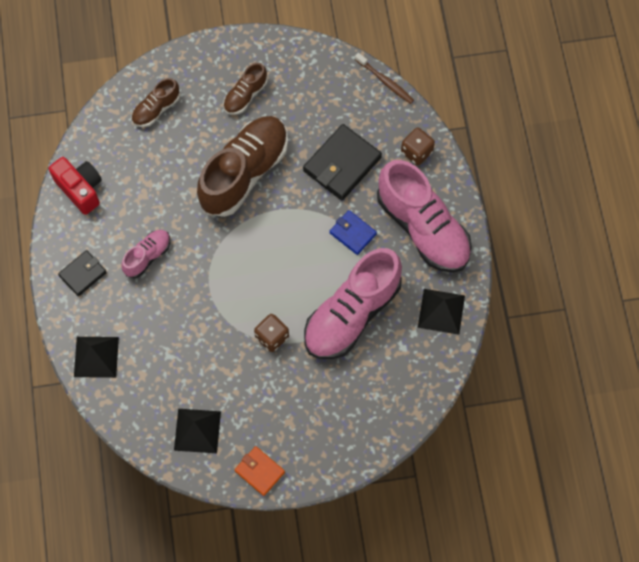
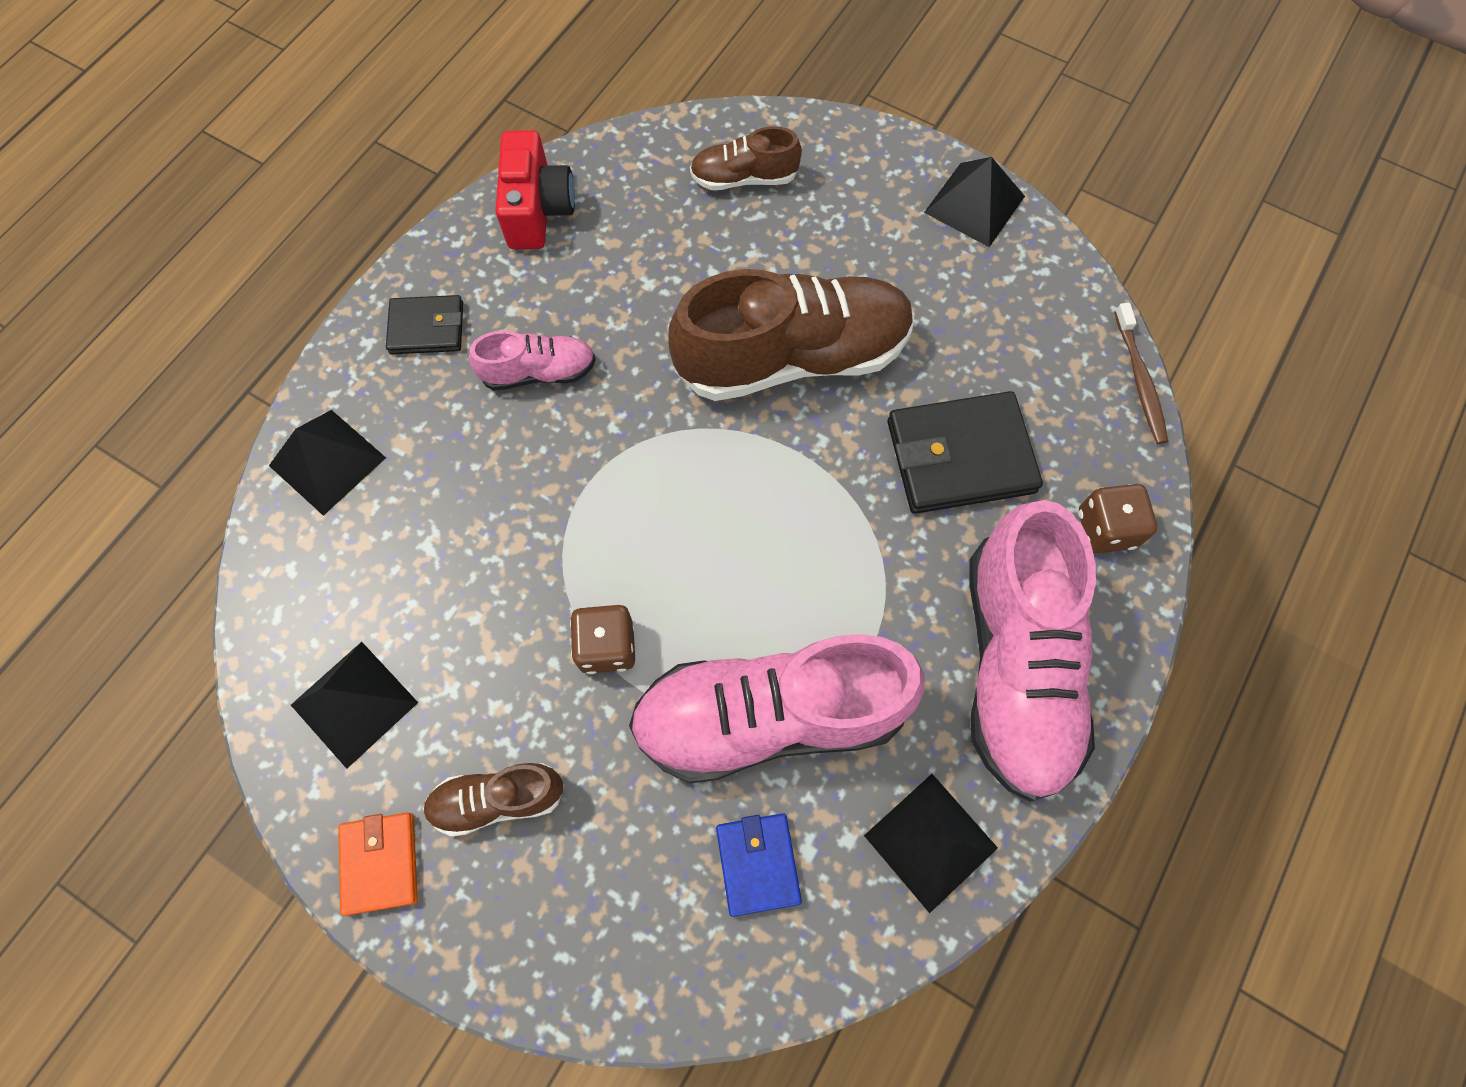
camera: 40 degrees right, 0 degrees up
(245, 95) = (893, 248): brown shoe -> brown shoe (498, 800)
(262, 51) = (974, 204): none -> black pyramid
(352, 233) = (885, 580): blue wallet -> blue wallet (757, 864)

